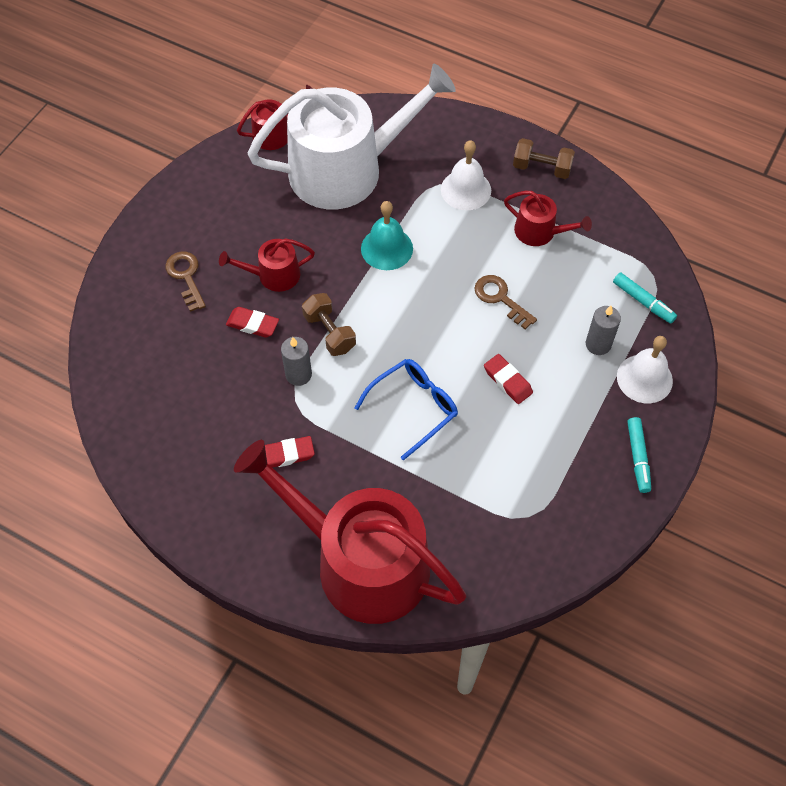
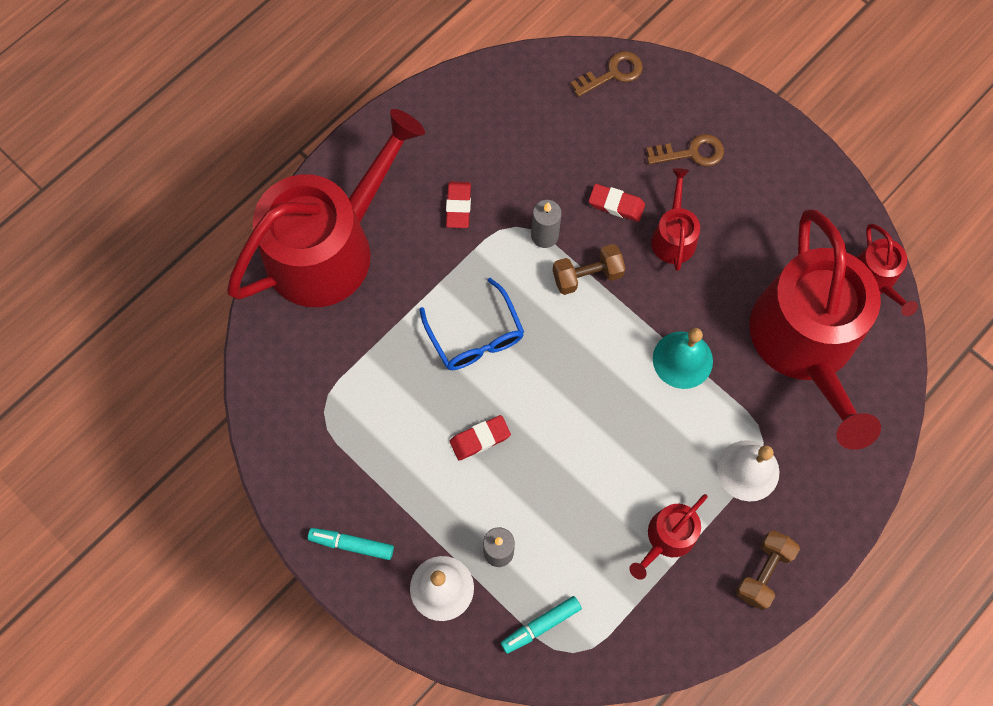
camera: 105 degrees right, 10 degrees up
(253, 324) = (616, 205): red eraser -> red eraser turned 75 degrees clockwise
(347, 169) = (806, 344): white watering can -> red watering can
(500, 298) = (585, 463): brown key -> brown key (612, 73)

